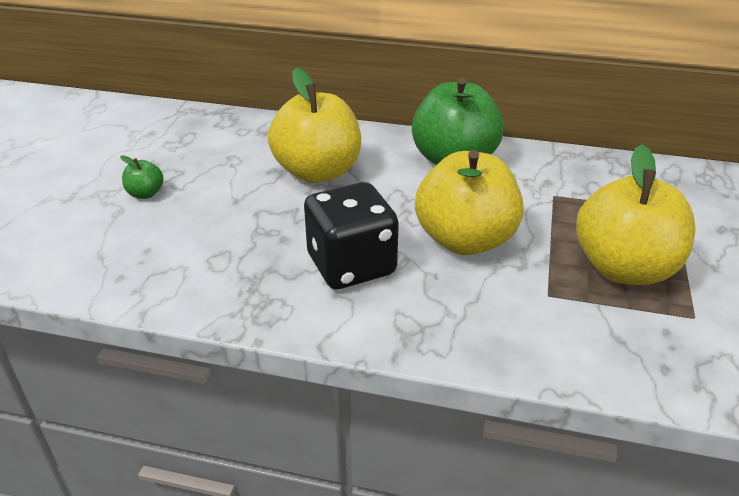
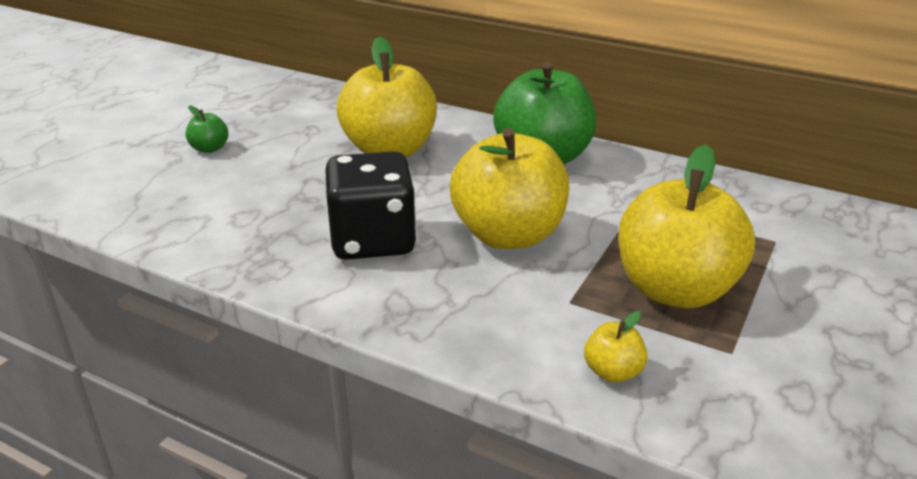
camera: 15 degrees right, 5 degrees down
(616, 354) = (612, 372): none -> yellow apple

